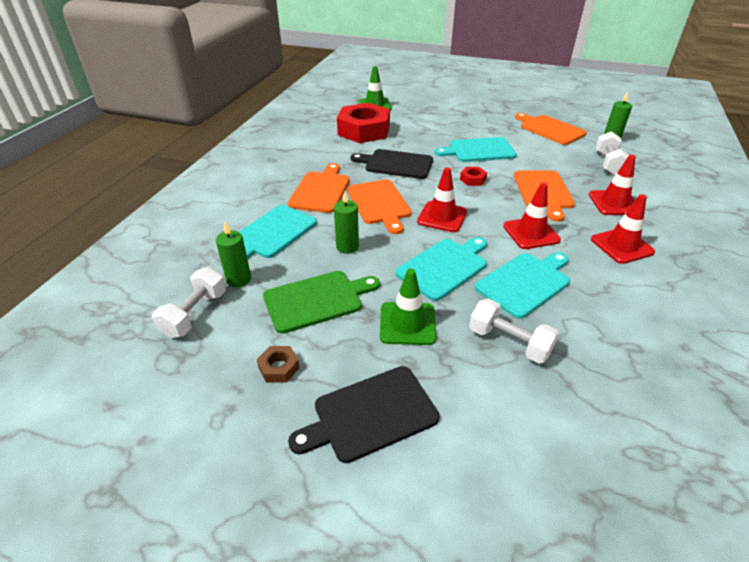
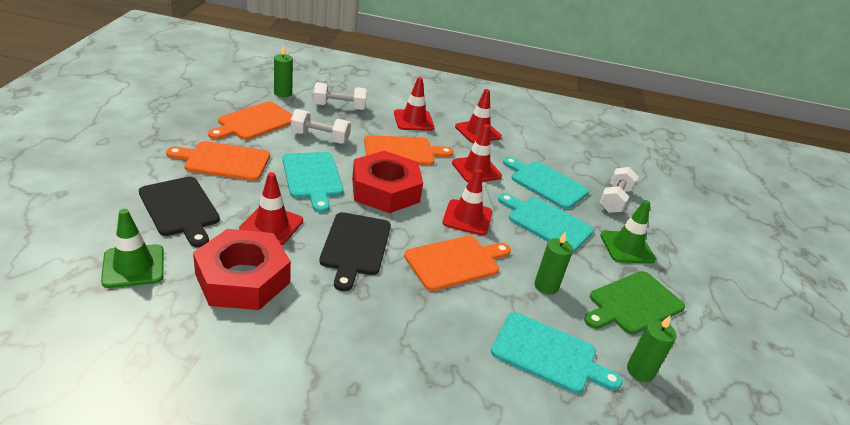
camera: 105 degrees left, 5 degrees down
(195, 314) = (707, 398): white dumbbell -> white dumbbell (320, 138)
(279, 367) = (719, 321): brown nut -> none
(317, 300) = (633, 304): green cutting board -> green cutting board turned 90 degrees counterclockwise
(321, 190) = (438, 317): orange cutting board -> orange cutting board (224, 161)
(370, 414) = (719, 268): black cutting board -> black cutting board (180, 209)
(416, 137) = (271, 225): none -> red traffic cone
(473, 179) = (385, 190): red nut -> red nut, size x2.48

